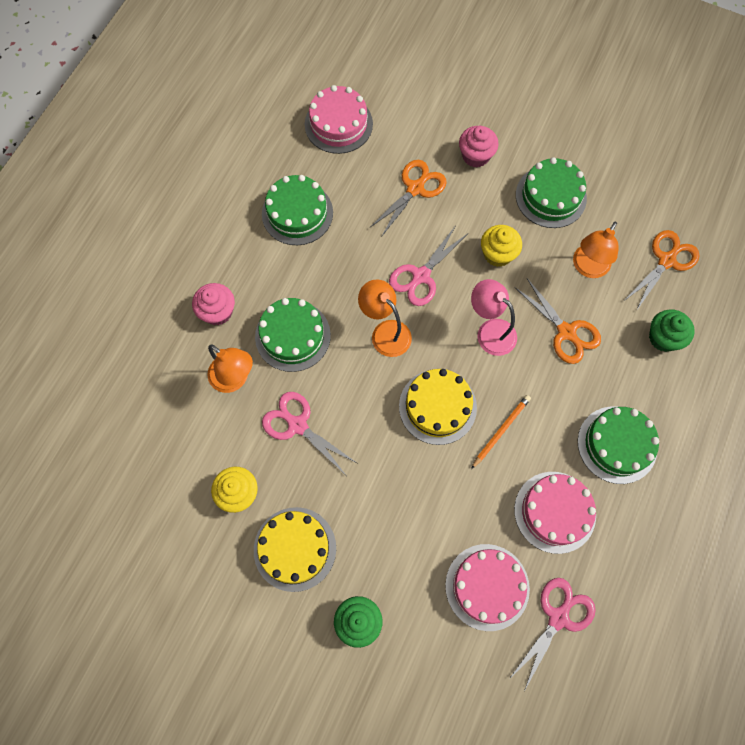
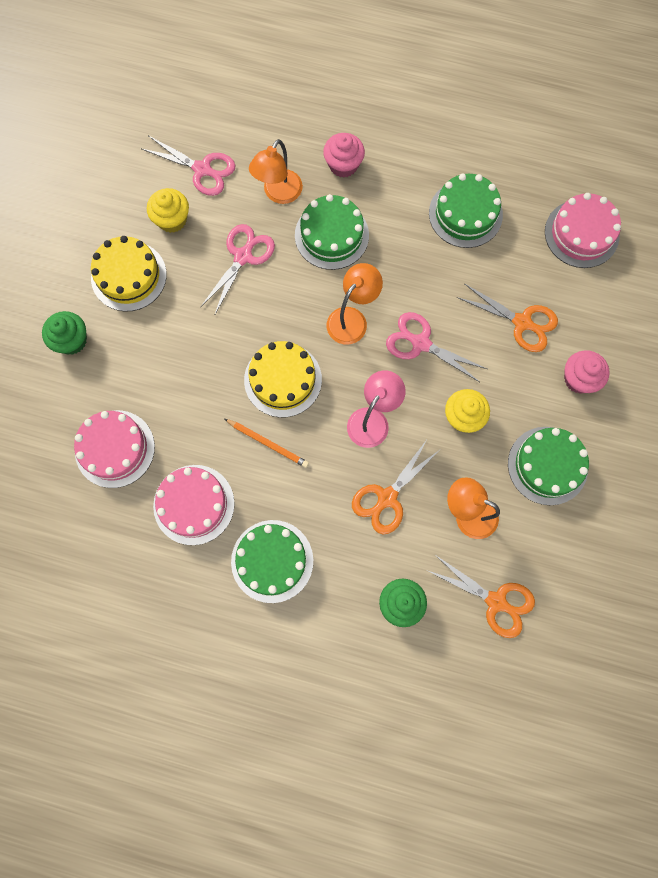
camera: 80 degrees right, 5 degrees up
(558, 617) = (94, 518): pink scissors -> pink scissors (202, 170)

